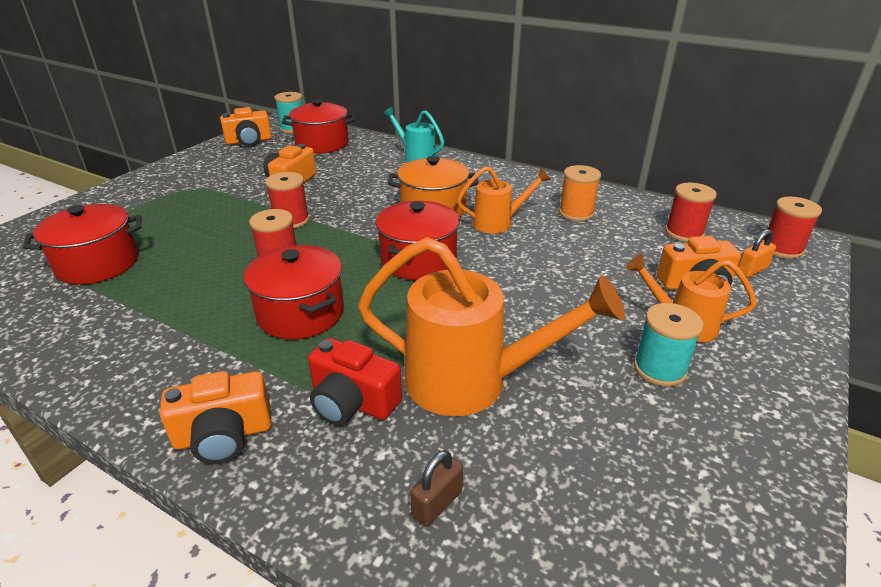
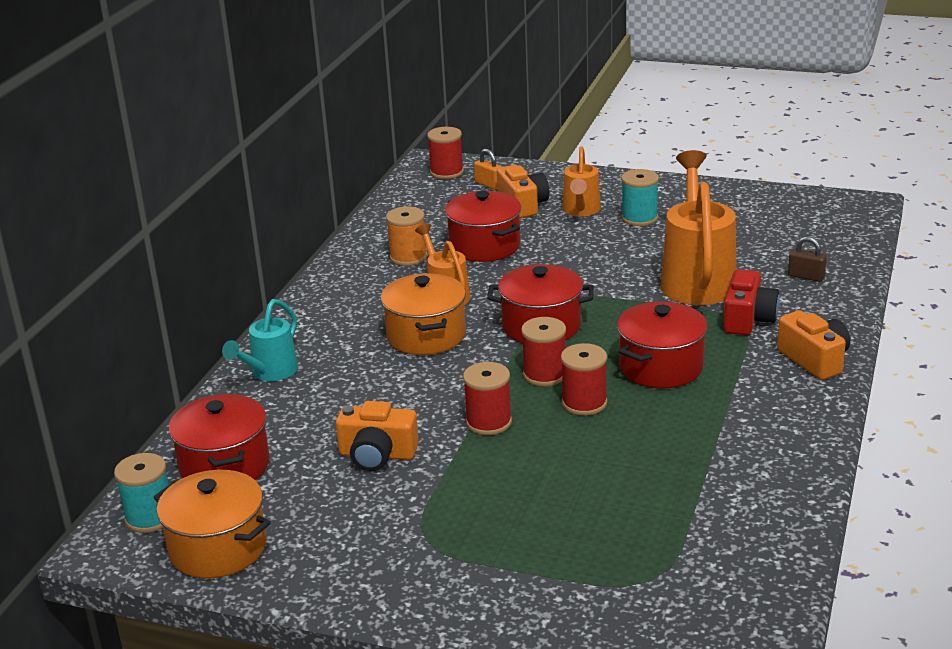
camera: 100 degrees left, 5 degrees down
(98, 264) = (649, 527): red pot -> red pot (484, 246)
(249, 141) = (218, 548): orange camera -> orange pot
(684, 233) = (432, 208): red spool -> red spool (544, 375)

